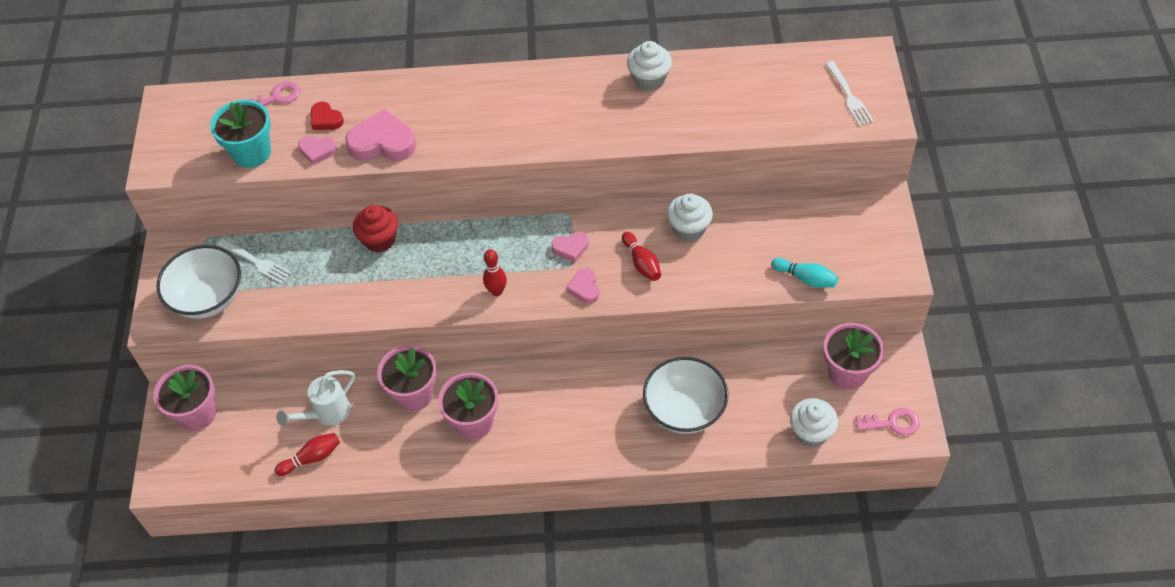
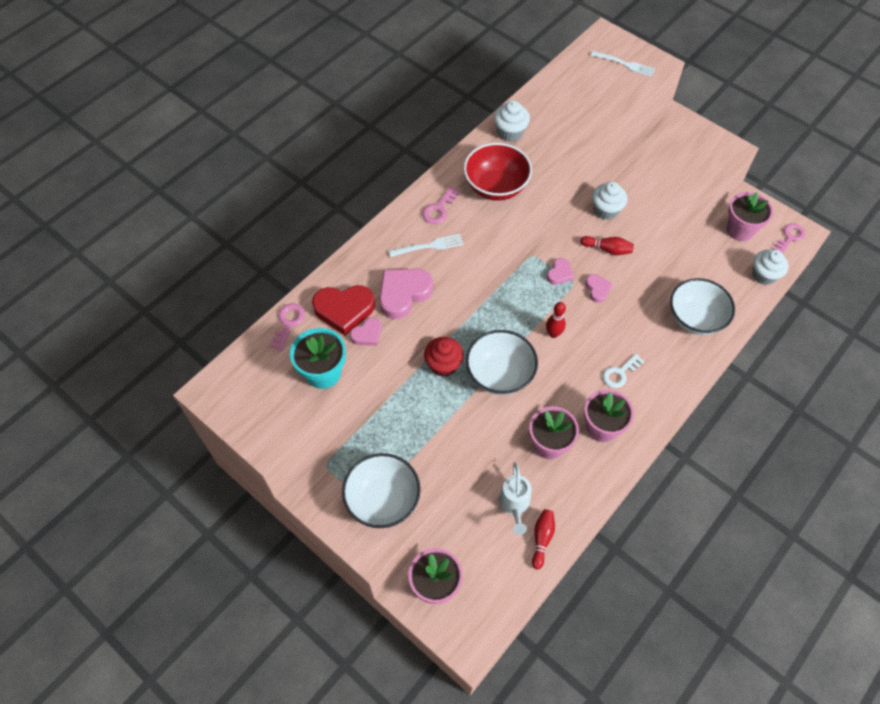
camera: 50 degrees left, 5 degrees up
(256, 262) = (383, 448): white fork -> white fork (429, 246)
(326, 119) = (344, 310): red heart -> red heart, size x1.83
(411, 285) = (500, 374): none -> white bowl
(500, 98) = (439, 209): none -> pink key
(550, 394) = (620, 373): none -> white key
(571, 116) = (496, 187): none -> red bowl
(584, 288) = (597, 289): pink heart -> pink heart turned 135 degrees counterclockwise
(805, 278) = (695, 189): turquoise bowling pin -> none

